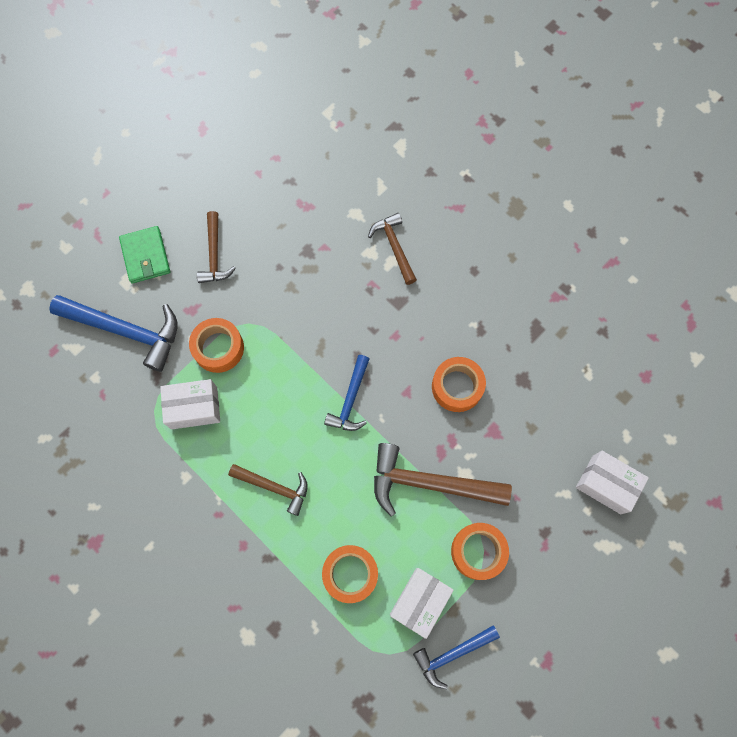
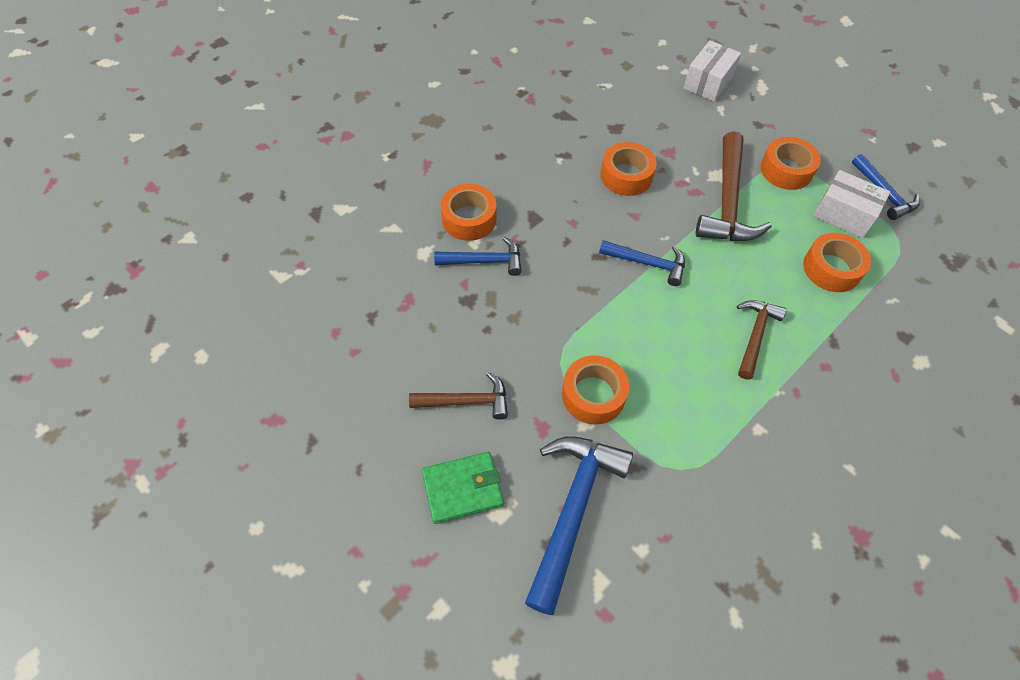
camera: 90 degrees left, 15 degrees down
(194, 408) = (672, 421): white box -> none
(348, 262) = (484, 261): none -> blue hammer
(394, 247) = (469, 219): brown hammer -> orange tape

